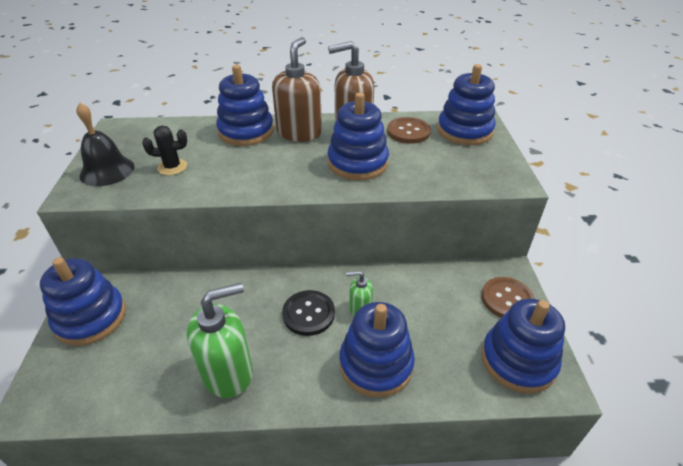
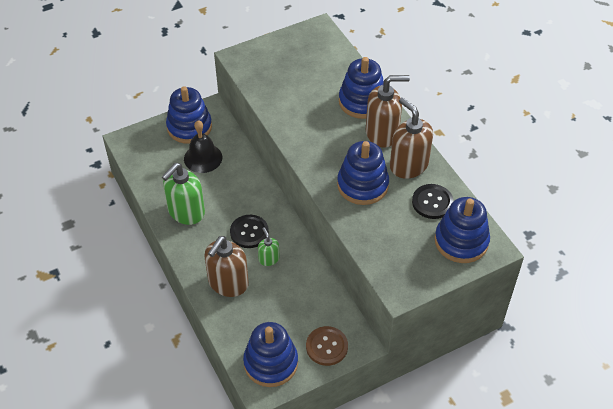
camera: 65 degrees right, 10 degrees up
(107, 170) = (268, 57): black bell -> black bell (203, 158)
(172, 167) = (292, 86): black cactus -> none
(228, 372) = (186, 212): green soap dispenser -> green soap dispenser turned 90 degrees clockwise
(376, 364) = (228, 283): blue stacking toy -> brown soap dispenser
(408, 132) = (432, 202): brown button -> black button

